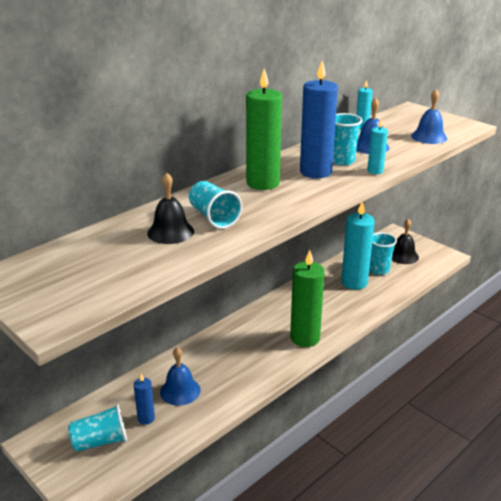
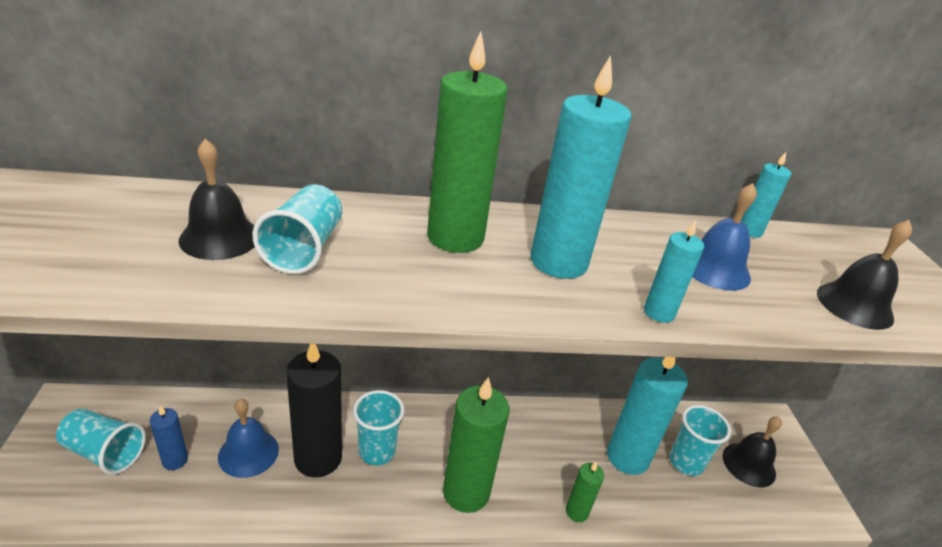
camera: 35 degrees right, 5 degrees up
(219, 370) = (318, 458): none -> black candle
(315, 172) = (559, 262): blue candle -> turquoise candle
(342, 161) = (630, 266): turquoise cup -> turquoise cup (377, 451)
(358, 315) = (577, 512): none -> green candle
(429, 137) = (854, 305): blue bell -> black bell

